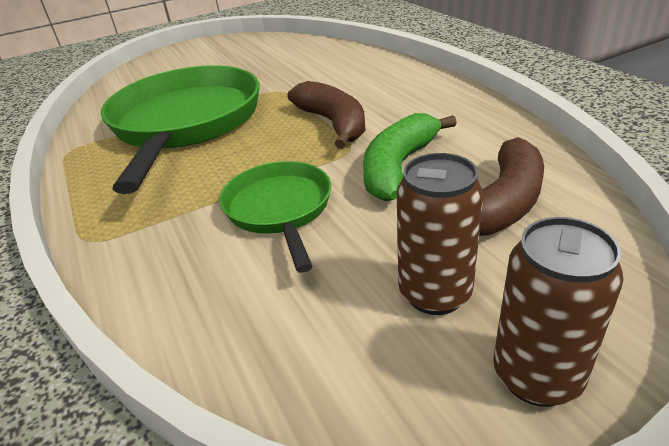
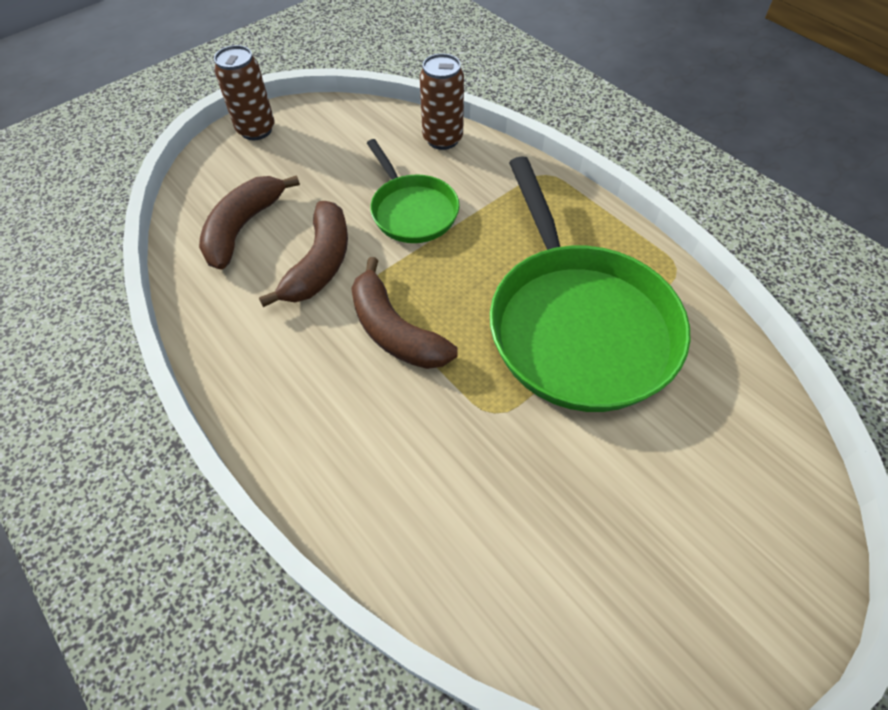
camera: 165 degrees right, 20 degrees up
(398, 167) = (320, 263): green banana -> brown banana
(435, 293) = (298, 161): brown can -> brown can (442, 139)

